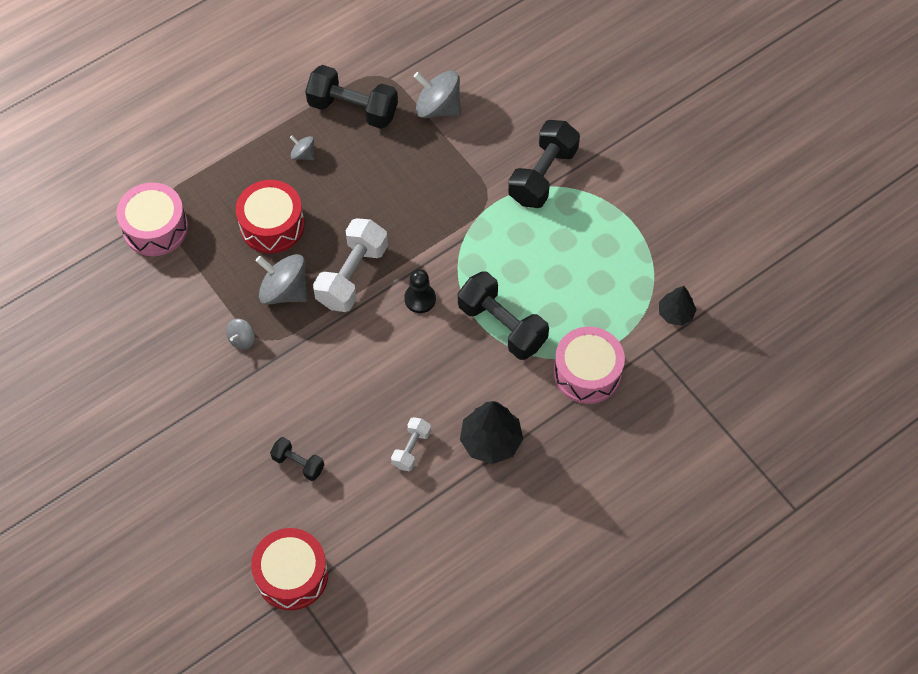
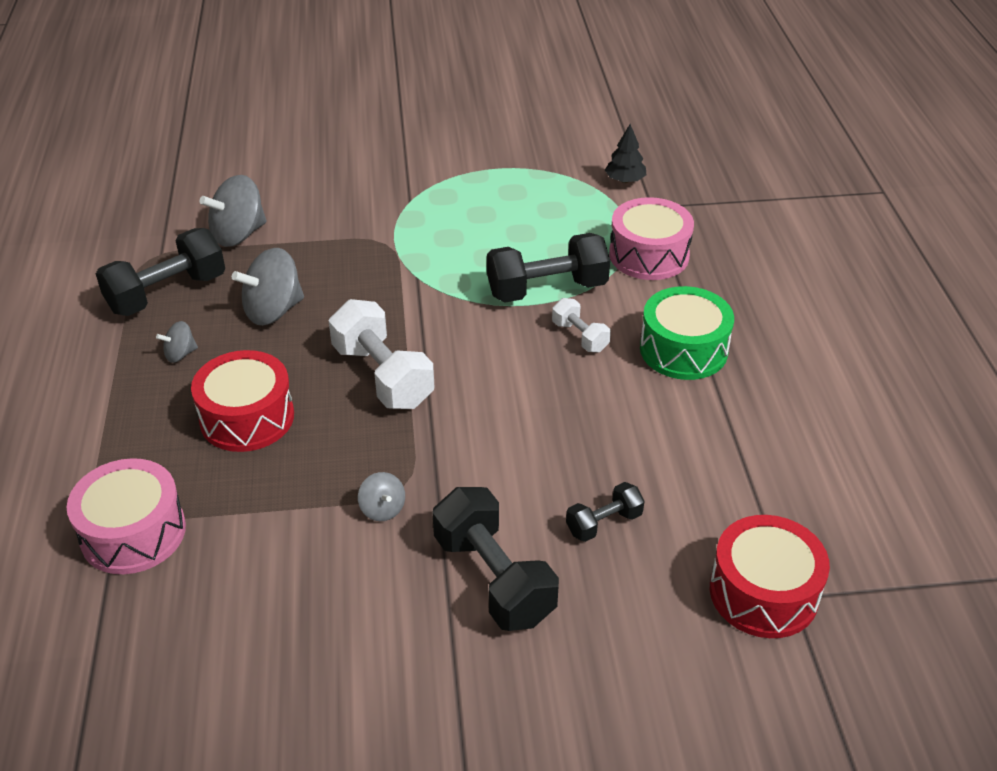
camera: 60 degrees left, 20 degrees down
(284, 291) = (349, 442): grey spinning top -> grey spinning top (273, 311)
(411, 449) = (651, 414): white dumbbell -> white dumbbell (580, 337)
(420, 299) = (462, 335): black pawn -> none
(491, 441) = (683, 349): black tree -> green drum
(542, 175) = (394, 199): black dumbbell -> black dumbbell (493, 579)

